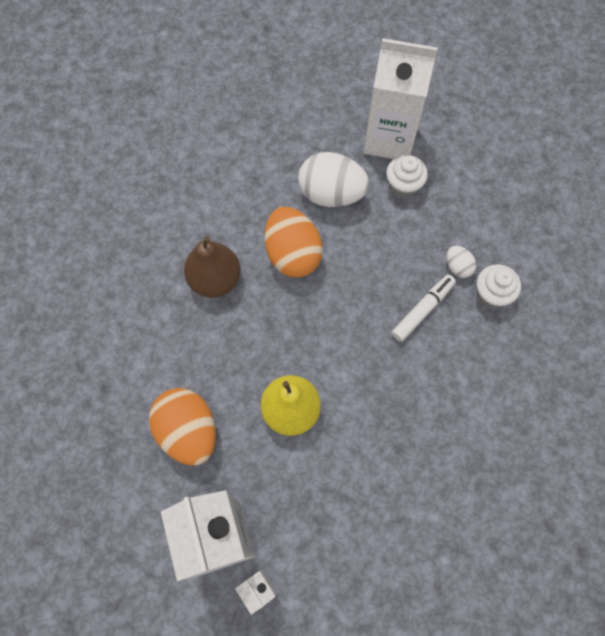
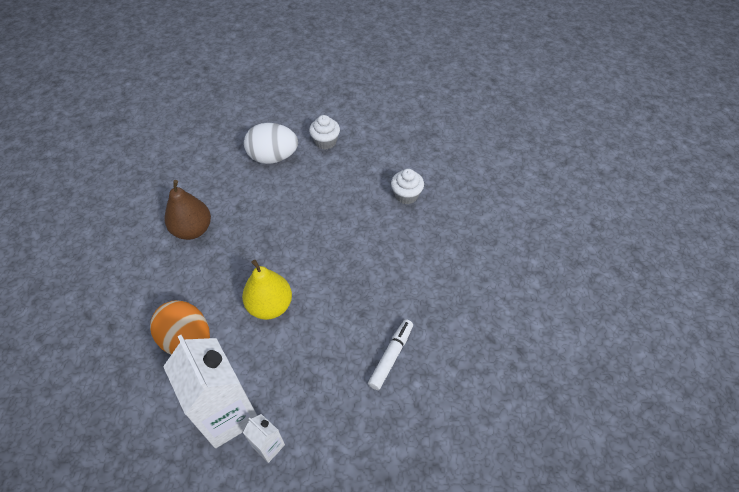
camera: 15 degrees left, 15 degrees down
(293, 254) = (251, 201): orange egg -> none
(389, 139) = (309, 116): white carton -> none
(422, 310) = (358, 216): white marker -> white marker (391, 356)
(458, 267) = (377, 184): white egg -> none

